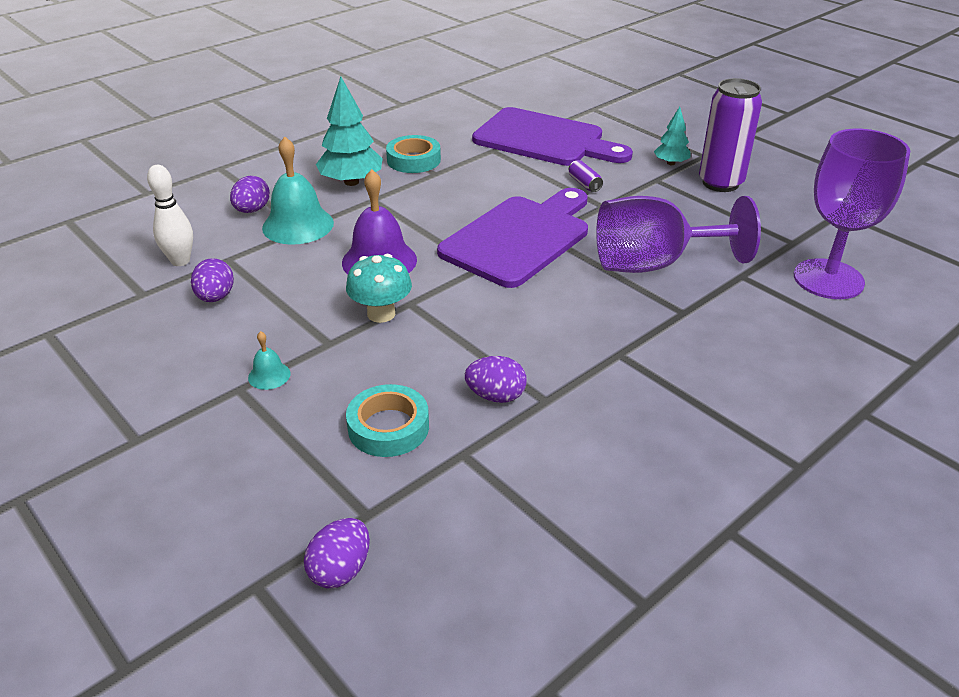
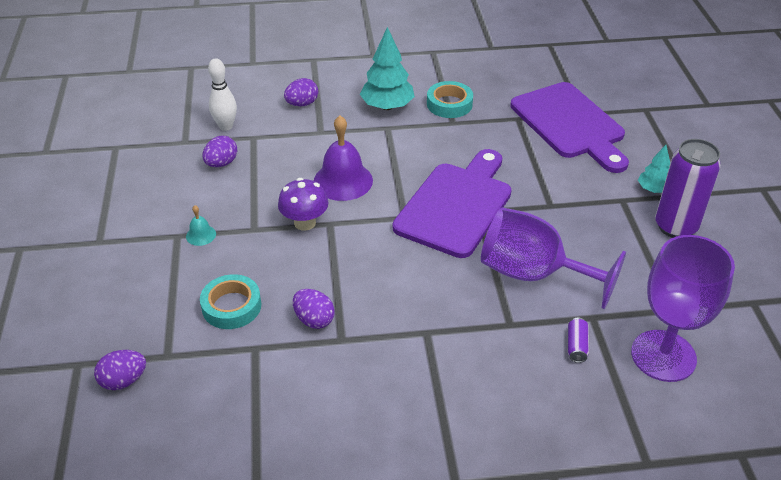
camera: 35 degrees right, 5 degrees up
(298, 225) = (319, 128): turquoise bell -> none
(381, 314) = (305, 223): turquoise mushroom -> purple mushroom
(520, 238) = (456, 205): purple cutting board -> purple cutting board turned 45 degrees counterclockwise
(584, 184) = (557, 179): purple can -> purple can (576, 346)

